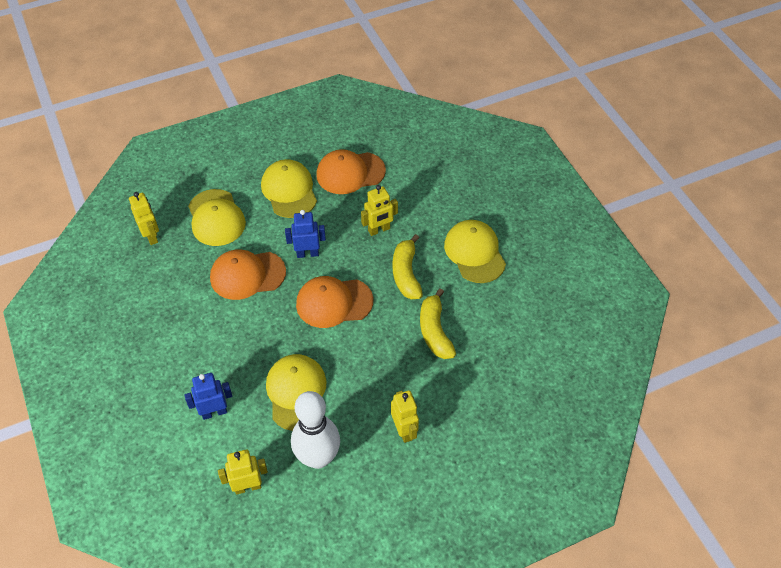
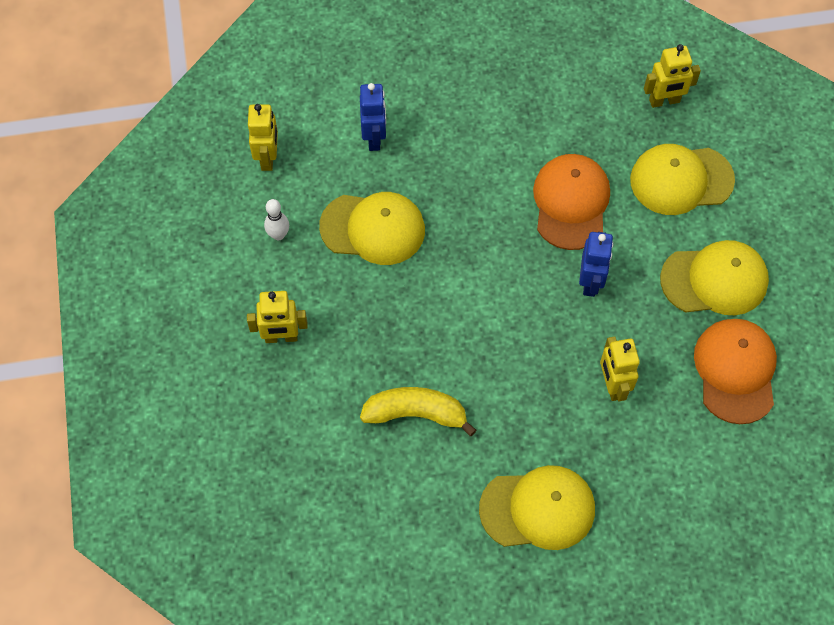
camera: 105 degrees right, 10 degrees up
(318, 457) = (278, 235): white bowling pin -> white bowling pin, size x0.42
(334, 302) = (498, 298): orange cap -> none
(406, 274) = (523, 402): yellow banana -> none

